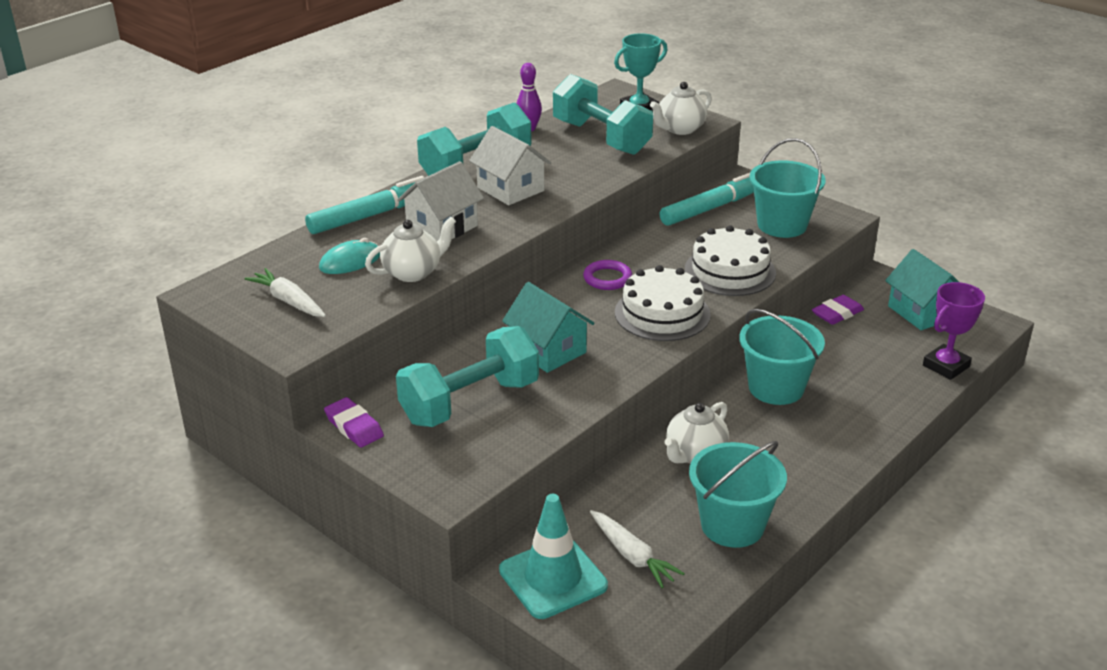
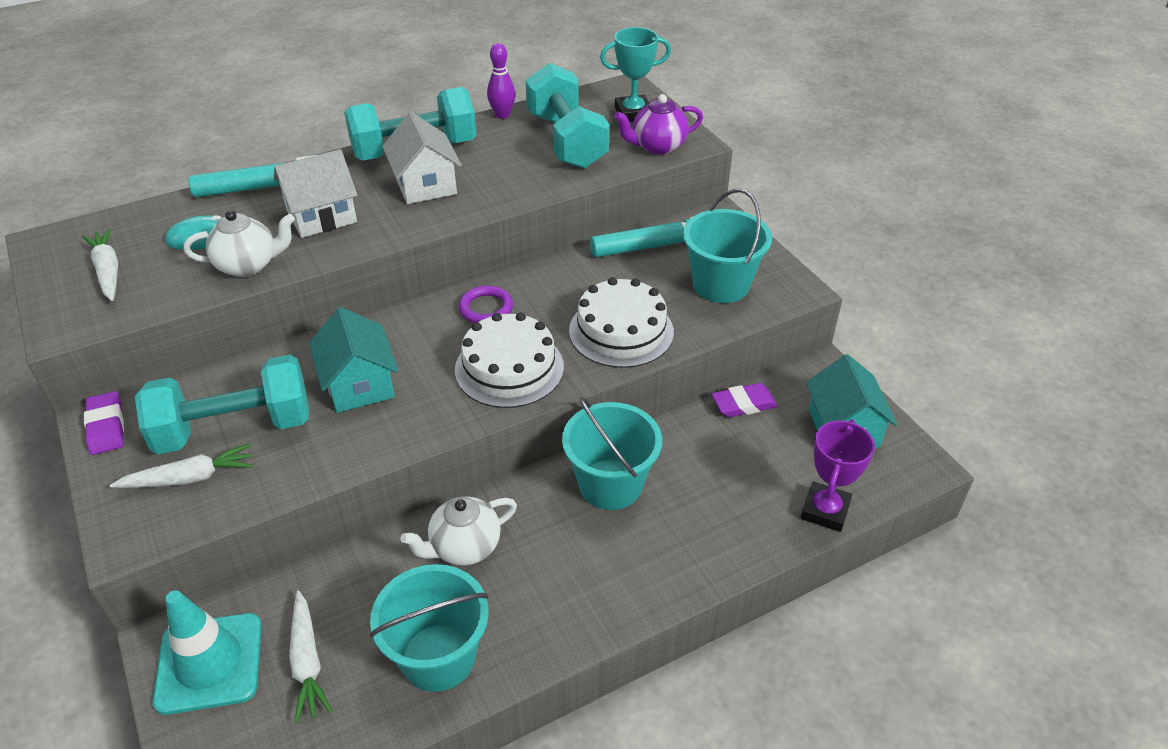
camera: 20 degrees right, 10 degrees up
(463, 442) = (189, 478): none -> white carrot
(680, 129) = (657, 146): white teapot -> purple teapot
(946, 366) = (825, 510): purple trophy -> purple trophy turned 45 degrees counterclockwise

